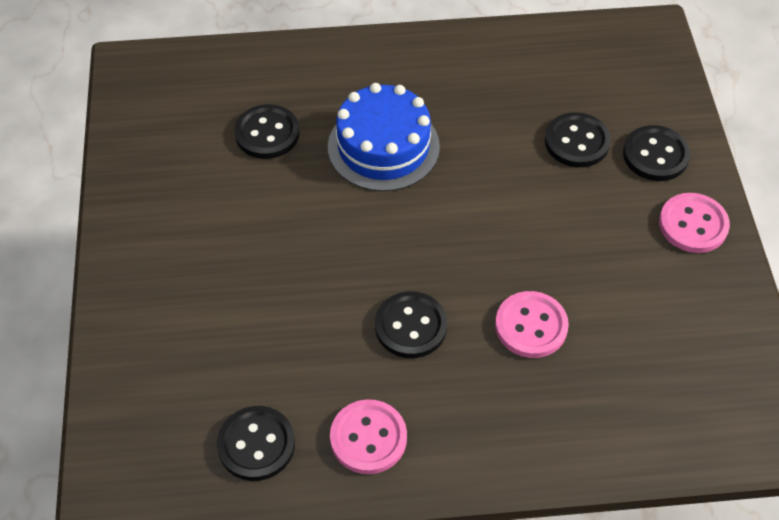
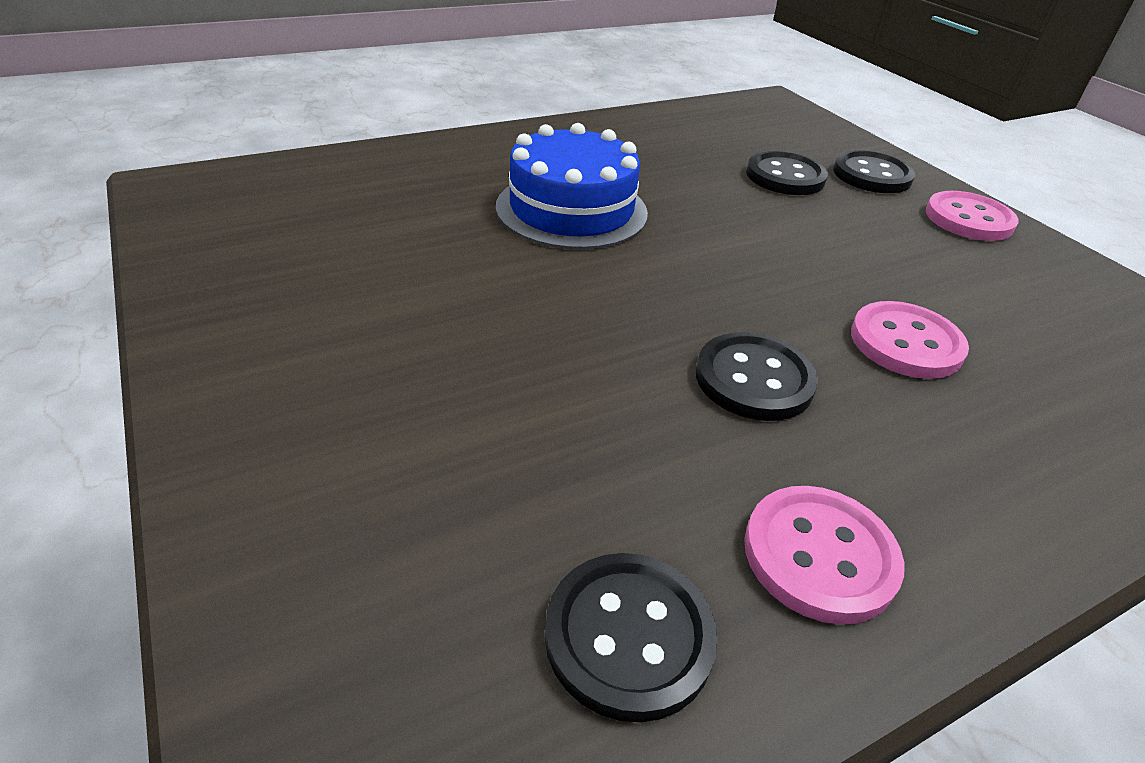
camera: 25 degrees left, 15 degrees down
(267, 133) = (408, 219): black button -> none

